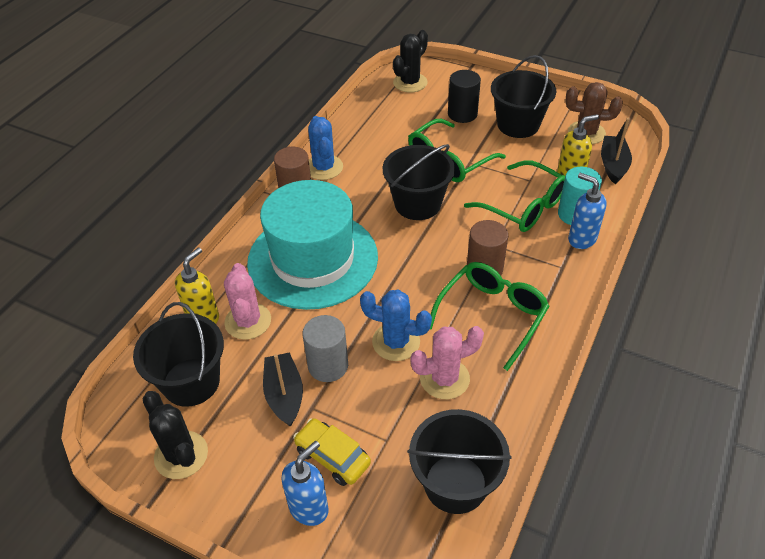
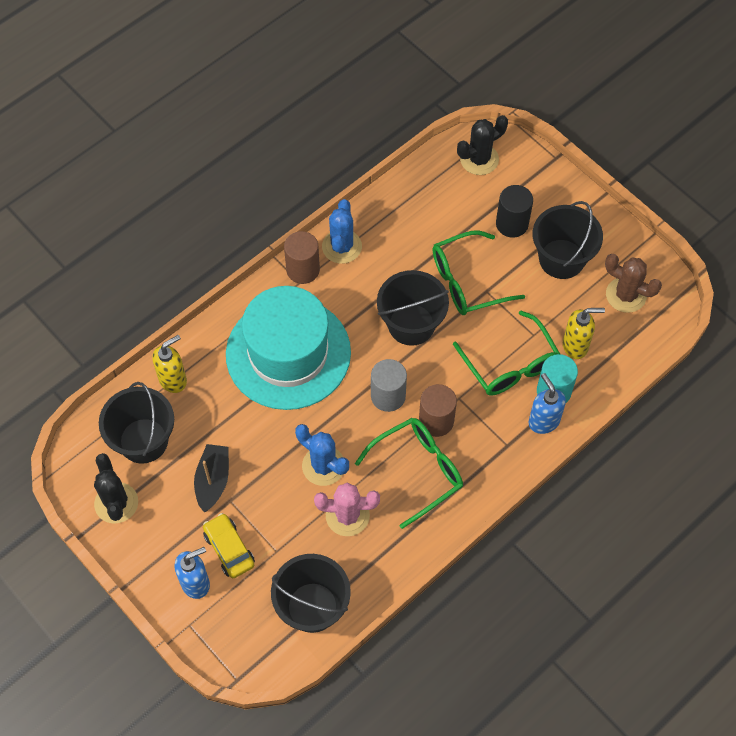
camera: 20 degrees right, 15 degrees up
(248, 321) = (208, 398): pink cactus -> none
(328, 365) = (258, 467): grey cylinder -> grey cylinder (388, 396)
(613, 165) = (627, 346): black boat -> none

